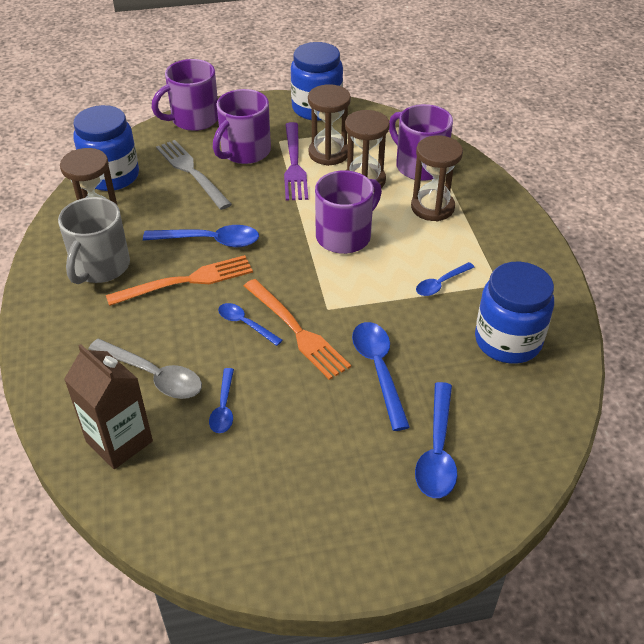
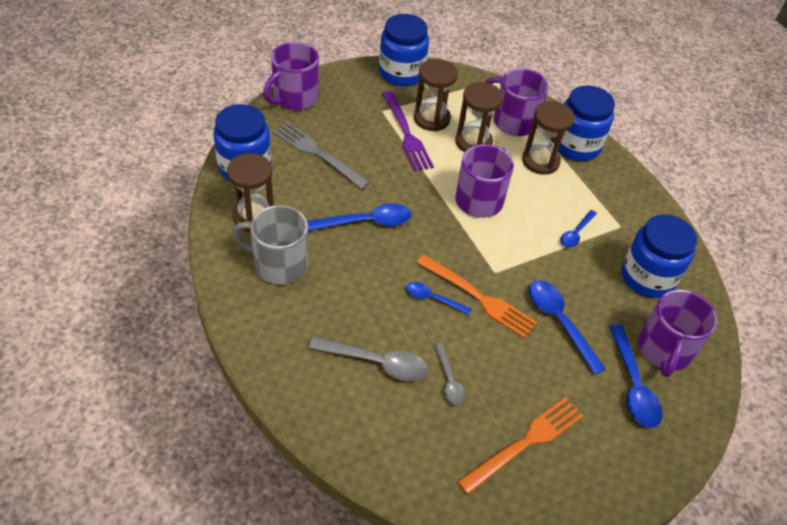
camera: 20 degrees left, 5 degrees up
(100, 267) = (279, 264): grey mug -> grey mug turned 105 degrees clockwise
(119, 441) = (375, 430): brown carton -> none
(187, 280) = (364, 265): orange fork -> orange fork (526, 442)
(224, 407) = (449, 381): blue spoon -> grey spoon
(244, 152) = (356, 126): purple mug -> purple mug (664, 350)
(482, 197) = (576, 146): none -> blue jar

